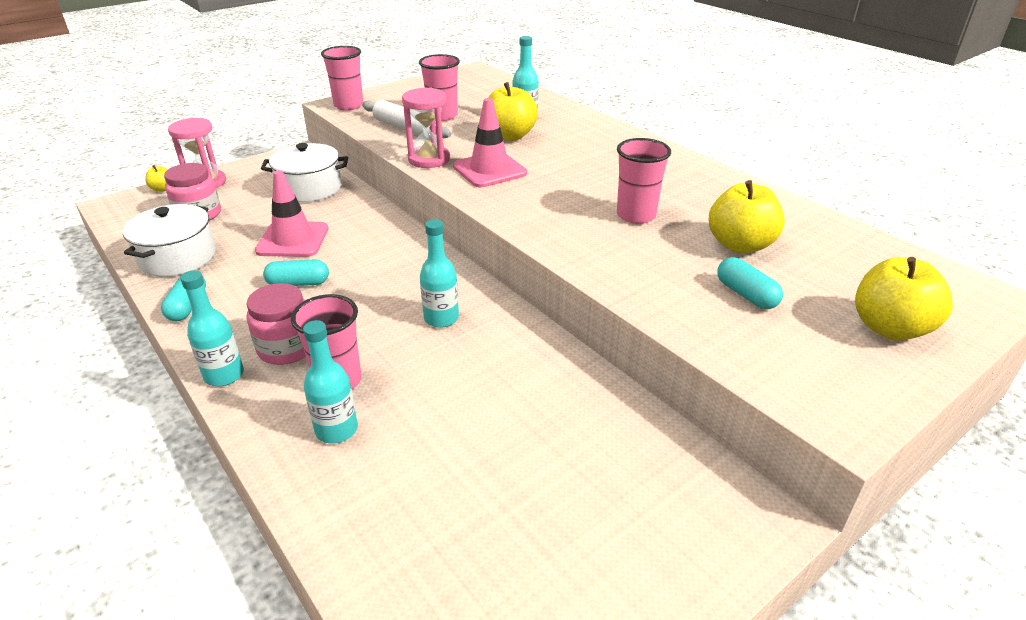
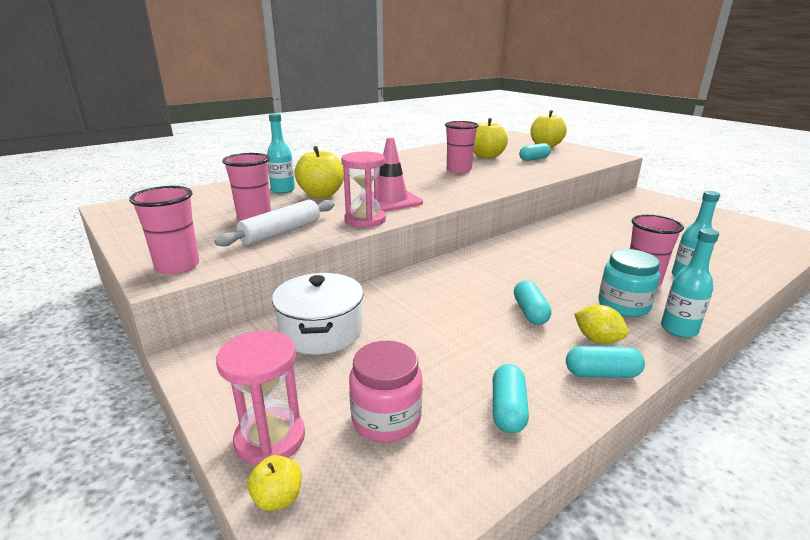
camera: 90 degrees left, 10 degrees down
(177, 257) = (508, 409): white pot -> turquoise capsule
(235, 315) = (597, 339): none -> yellow lemon
(287, 348) = (623, 305): pink jar -> turquoise jar
(293, 240) = (449, 326): pink traffic cone -> none
(441, 318) = (549, 251): turquoise bottle -> none

